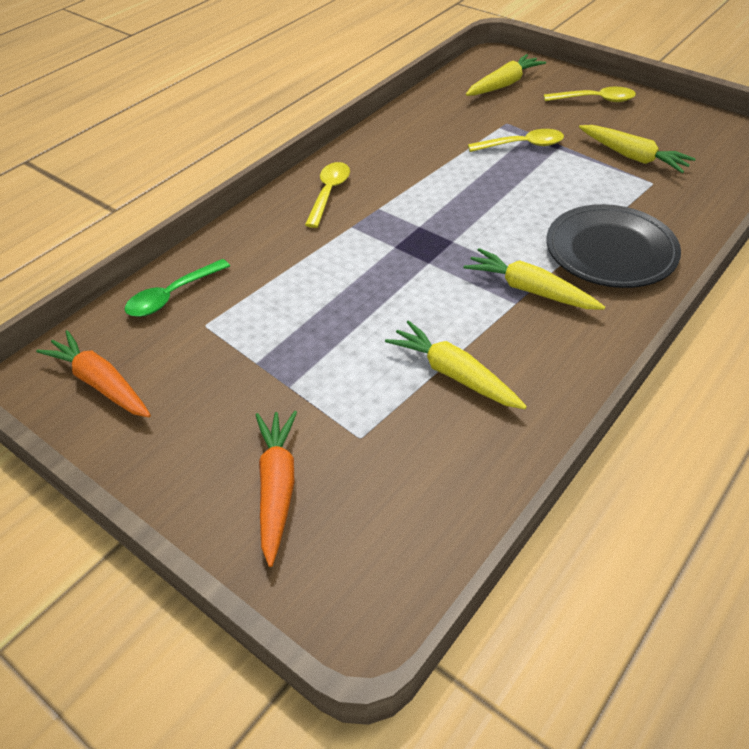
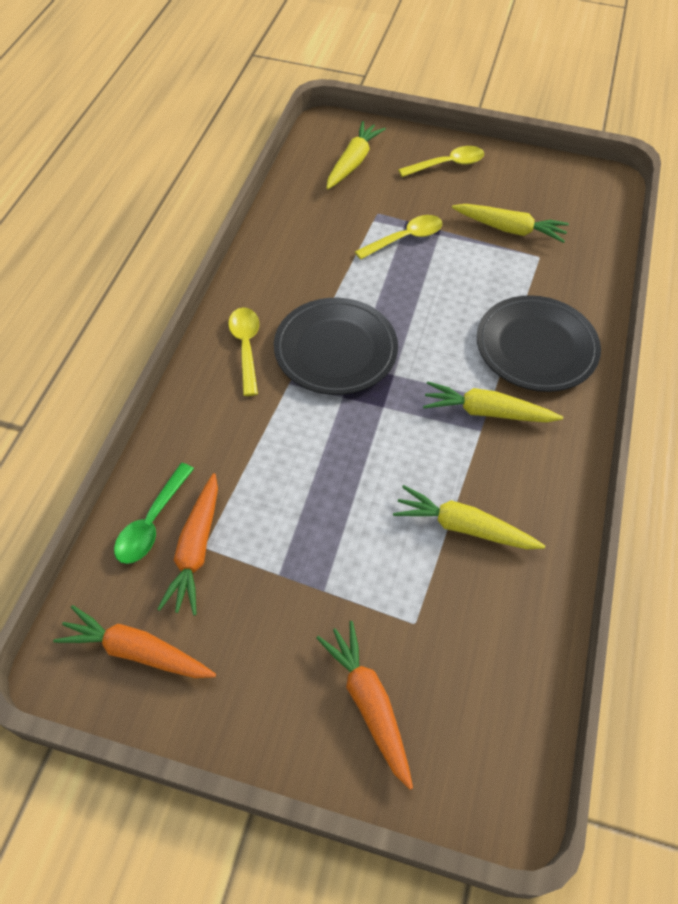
camera: 25 degrees left, 10 degrees up
(196, 324) = (196, 549): none -> orange carrot
(408, 212) = (335, 350): none -> black plate

